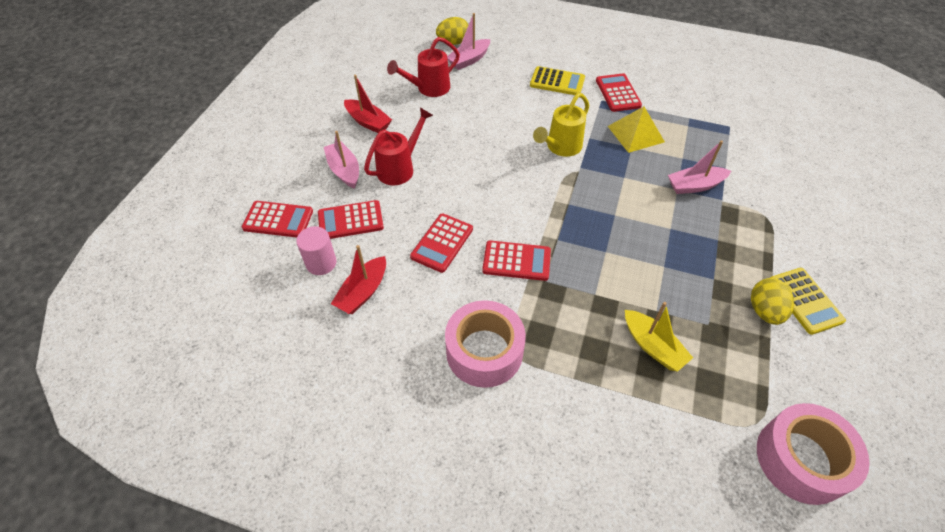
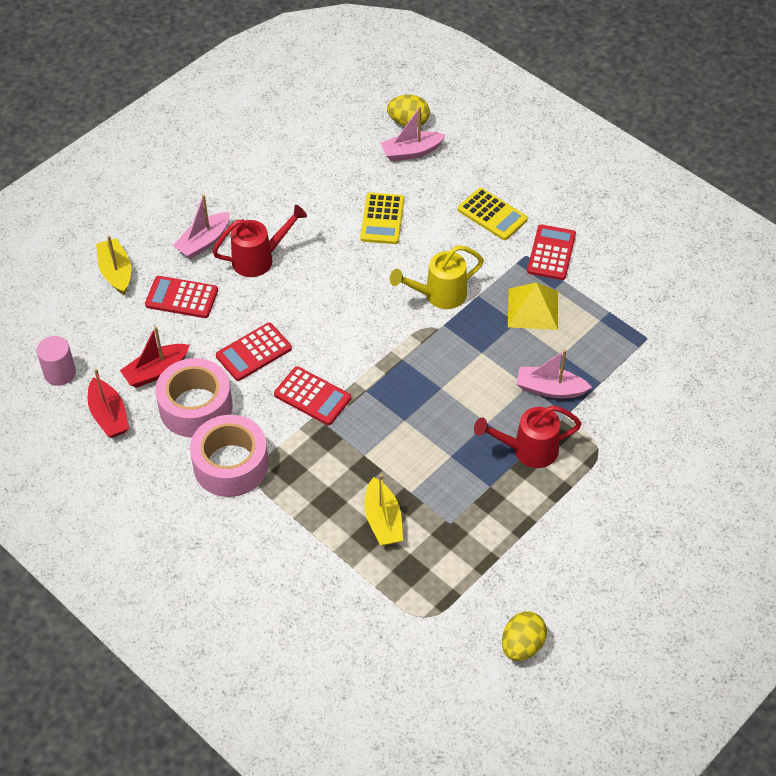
camera: 25 degrees right, 0 degrees up
(278, 220) = (116, 272): red calculator -> yellow boat
(321, 263) = (133, 330): pink cylinder -> pink cylinder (60, 373)
(344, 170) = (203, 242): pink boat -> pink boat turned 135 degrees counterclockwise
(368, 122) = (257, 194): red boat -> red boat (109, 415)
(429, 88) = (344, 175): red watering can -> red watering can (528, 450)
(764, 311) = (514, 533): yellow egg -> yellow egg (522, 645)
(801, 459) = (439, 658): pink tape -> pink tape (196, 407)
(804, 301) = (562, 541): yellow calculator -> yellow calculator (382, 219)

